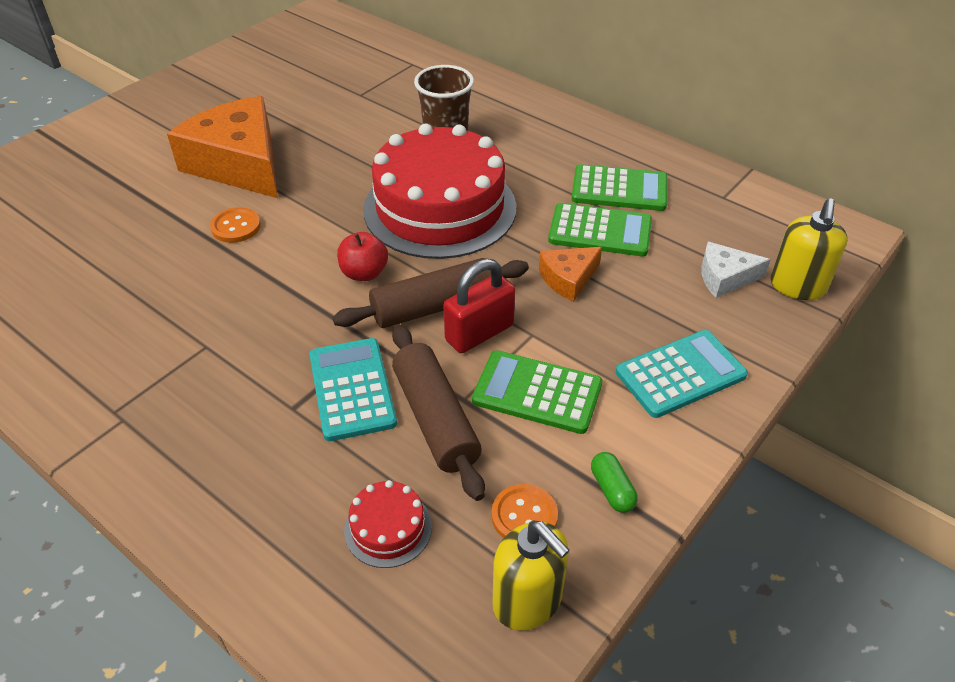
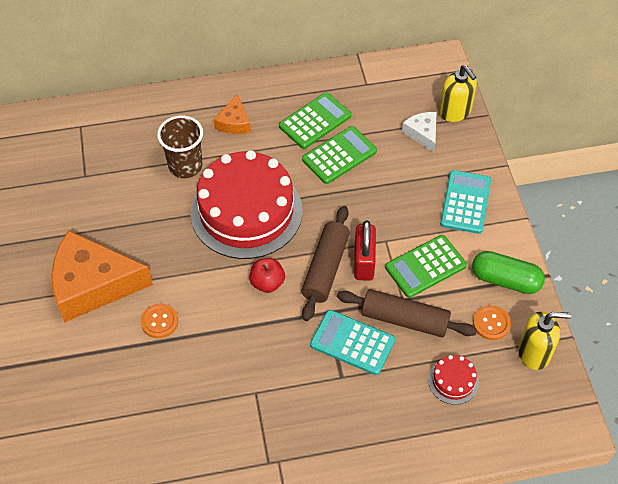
camera: 50 degrees left, 10 degrees up
(568, 279) = (361, 196): orange cheese -> orange cheese (234, 122)
(612, 489) = (505, 280): green capsule -> green capsule, size x1.89
(725, 277) = (422, 133): white cheese -> white cheese turned 120 degrees clockwise

